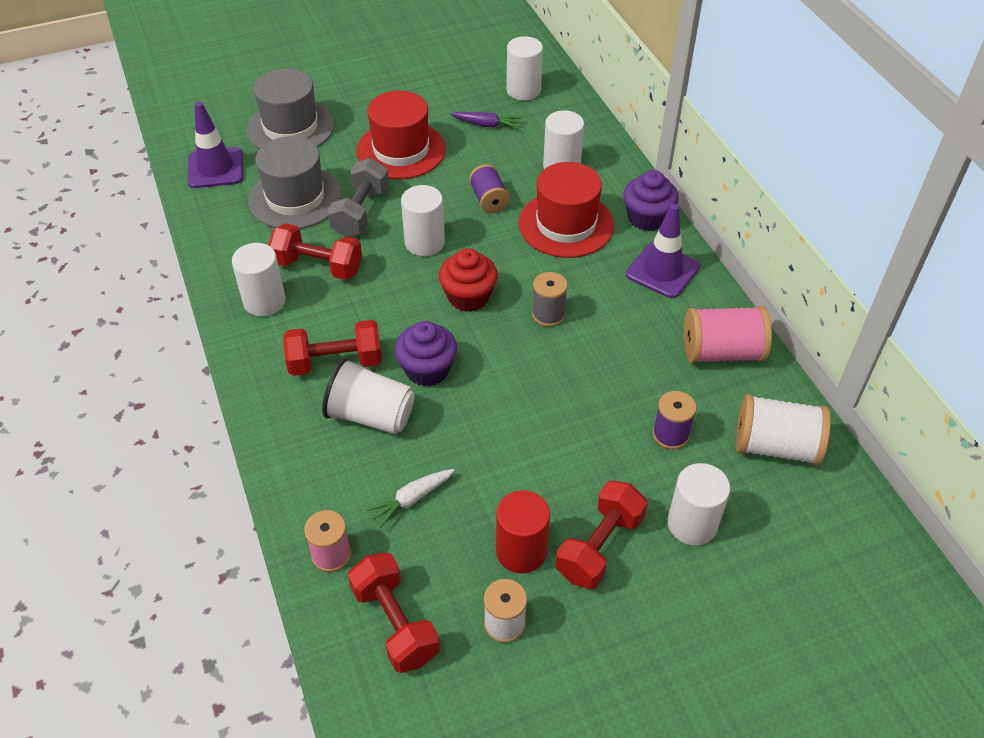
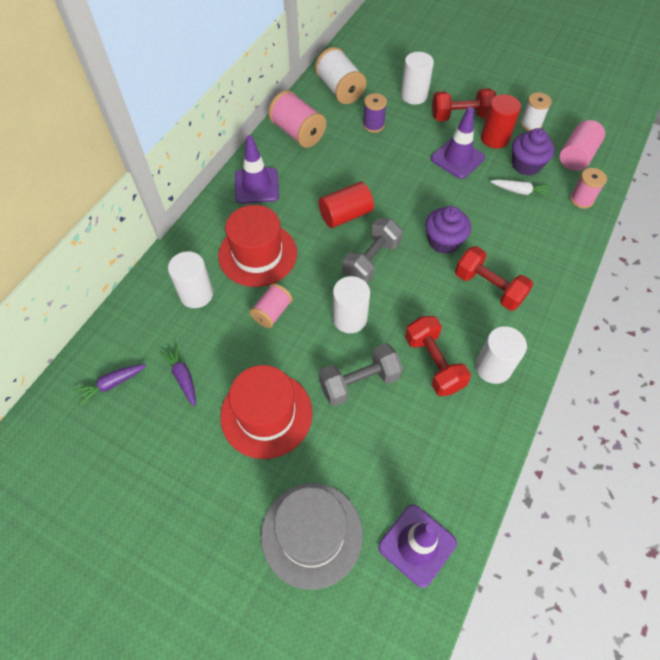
camera: 130 degrees left, 10 degrees up
(295, 198) = (388, 443): grey hat -> none
(371, 415) = (499, 243): white cup -> none
(395, 623) = (576, 156): red dumbbell -> pink cylinder
(468, 297) = (371, 261): red cupcake -> grey dumbbell
(489, 200) = (272, 312): purple spool -> pink spool
(523, 90) = (112, 384): white cylinder -> purple carrot
(528, 478) = (457, 158): none -> purple traffic cone
(548, 314) = (345, 215): grey spool -> red cylinder
(647, 218) = (213, 218): purple cupcake -> purple cupcake (526, 165)

